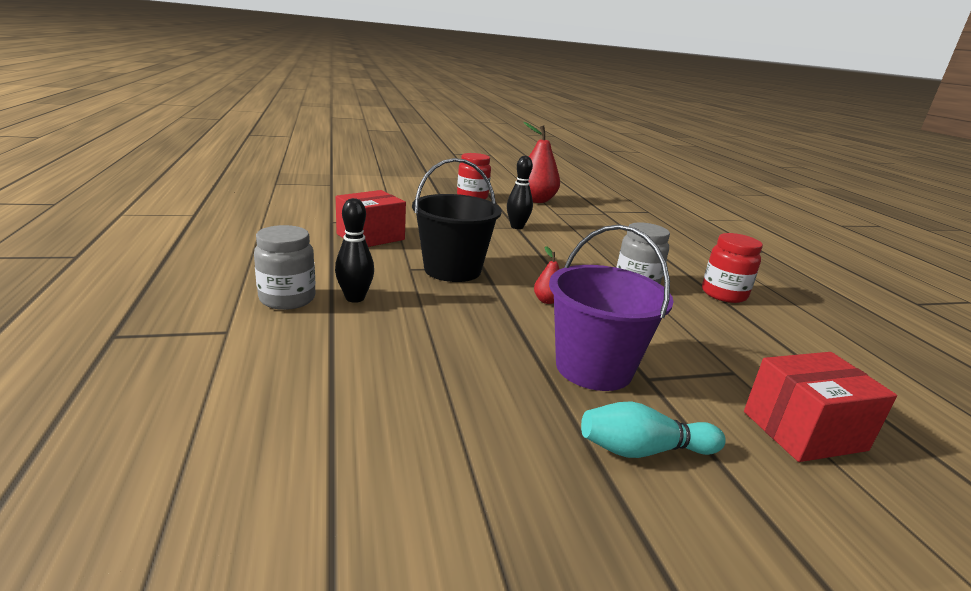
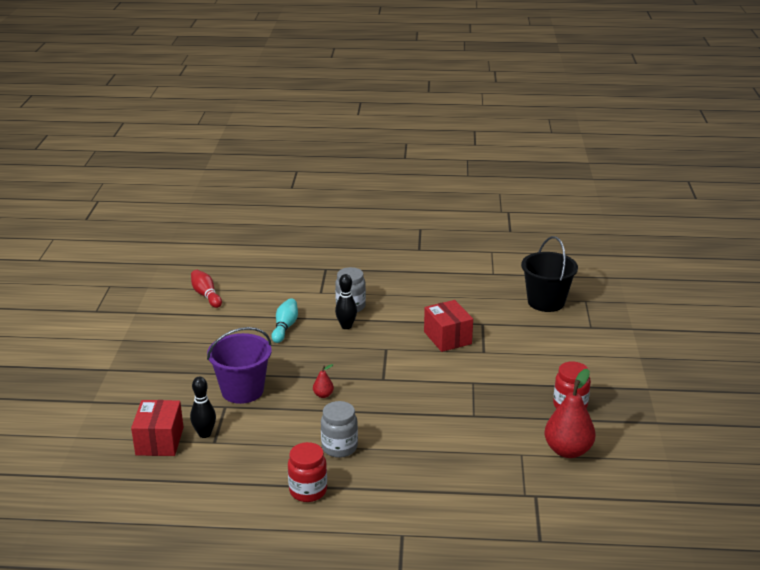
camera: 110 degrees right, 5 degrees up
(211, 515) = (206, 295): none -> red bowling pin
(452, 270) = (381, 365): black bucket -> black bucket (546, 302)
(517, 227) = (474, 415): black bowling pin -> black bowling pin (204, 434)
(643, 450) = (179, 385): turquoise bowling pin -> turquoise bowling pin (285, 327)

